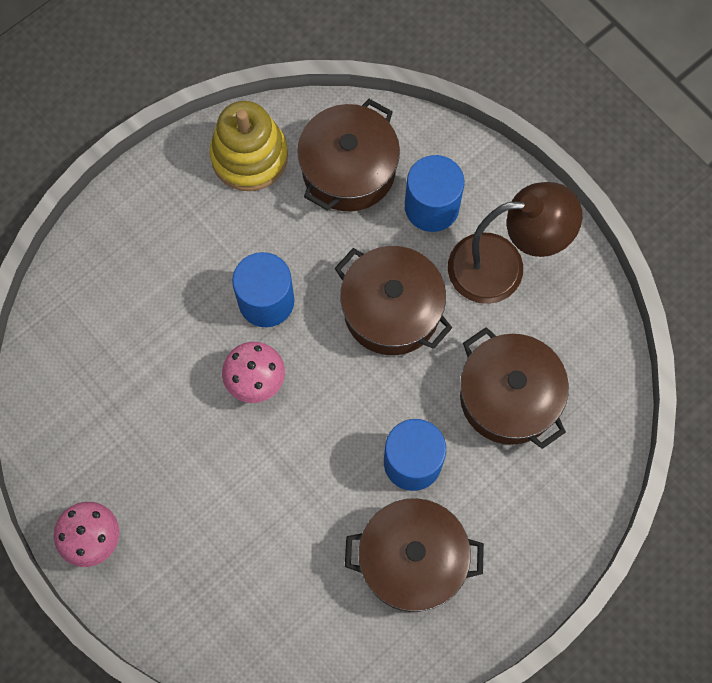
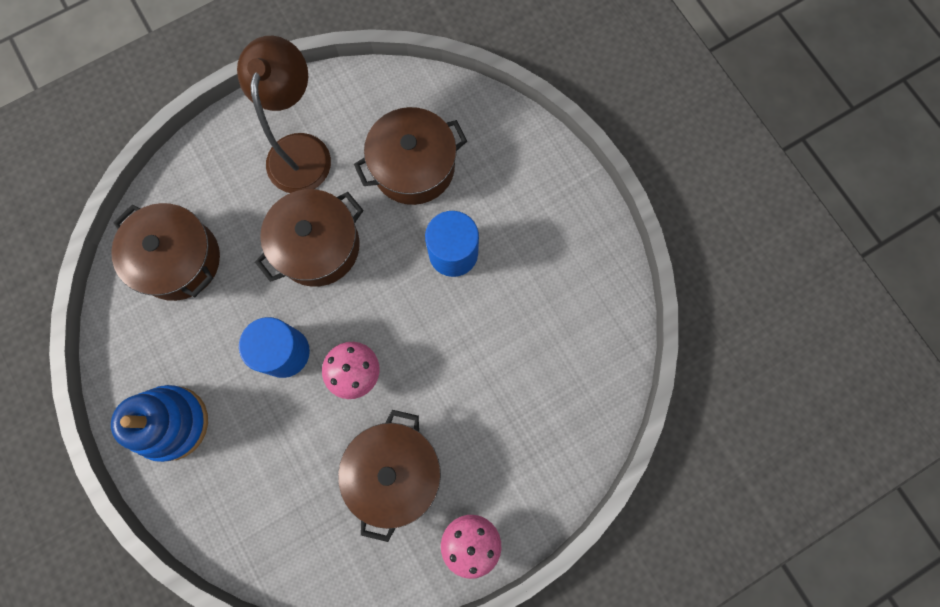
camera: 80 degrees left, 5 degrees up
(174, 206) = (172, 423): none -> blue stacking toy
(249, 156) = (141, 346): yellow stacking toy -> none
(412, 560) = (534, 268): brown pot -> brown pot (394, 472)
(431, 207) = (232, 196): blue cylinder -> none

